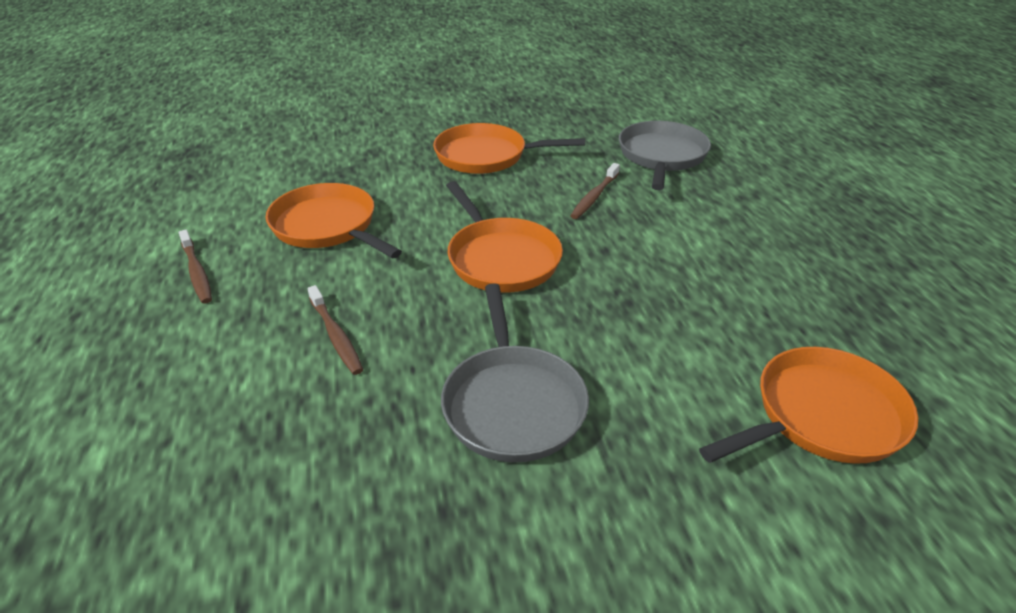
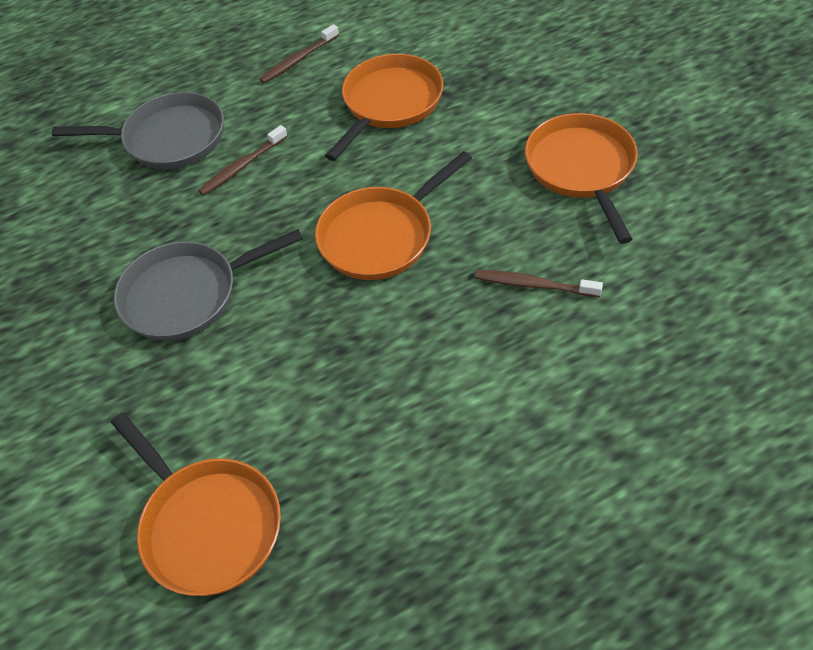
camera: 80 degrees right, 15 degrees up
(662, 156) = (676, 336): grey pan -> grey pan (169, 139)

